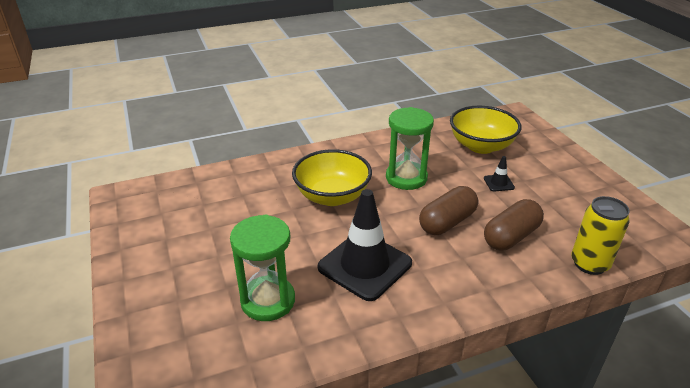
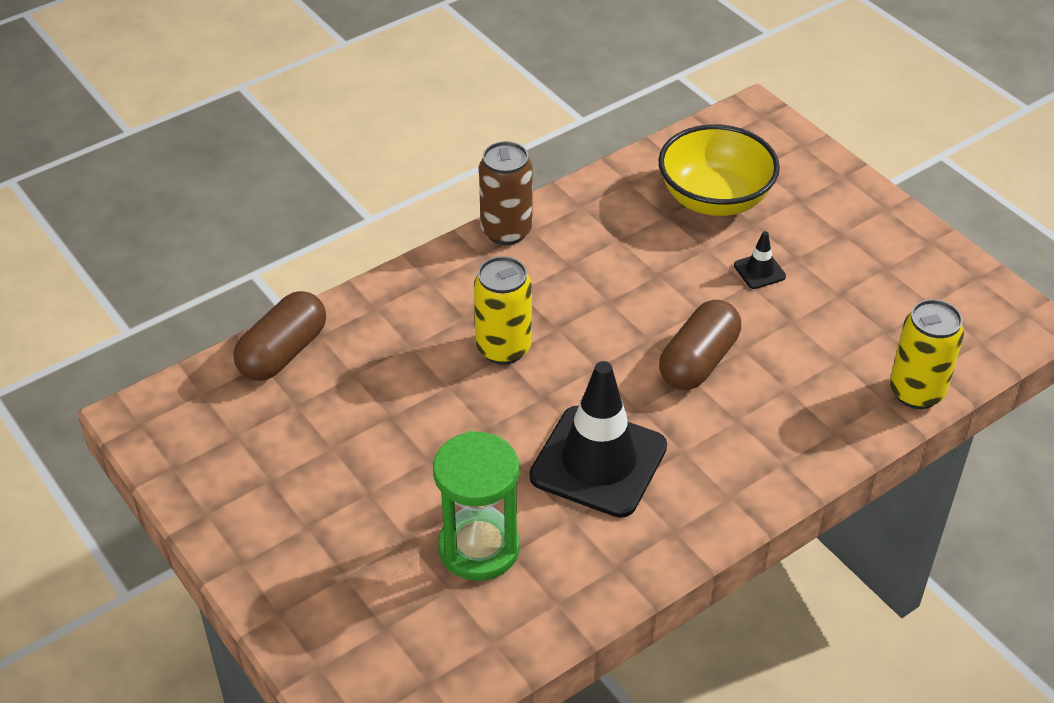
camera: 15 degrees left, 10 degrees up
(332, 196) = (503, 348): yellow bowl -> yellow can
(358, 144) = (506, 231): none -> brown can
(406, 178) = (610, 288): green hourglass -> none
(511, 236) = (798, 368): brown capsule -> brown capsule (283, 352)

